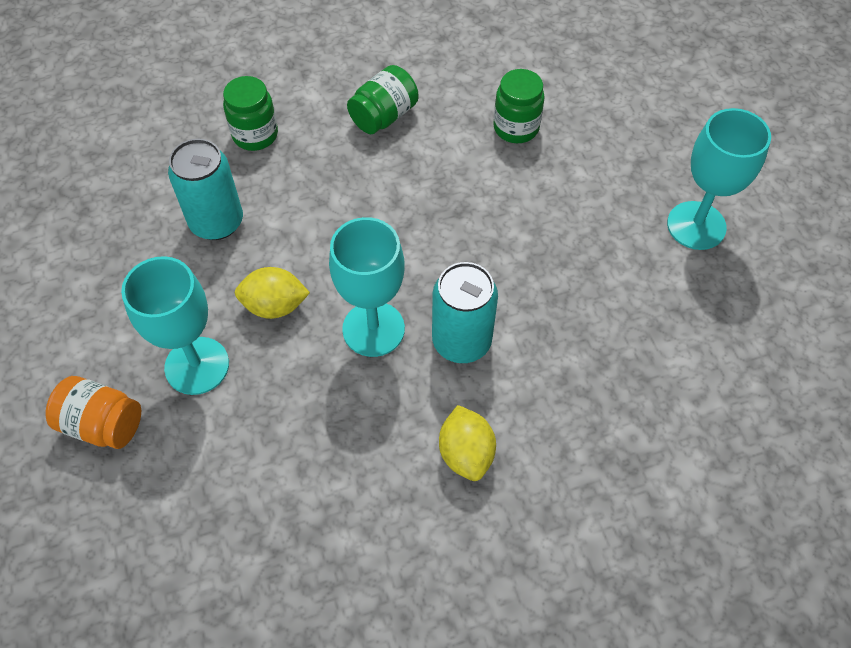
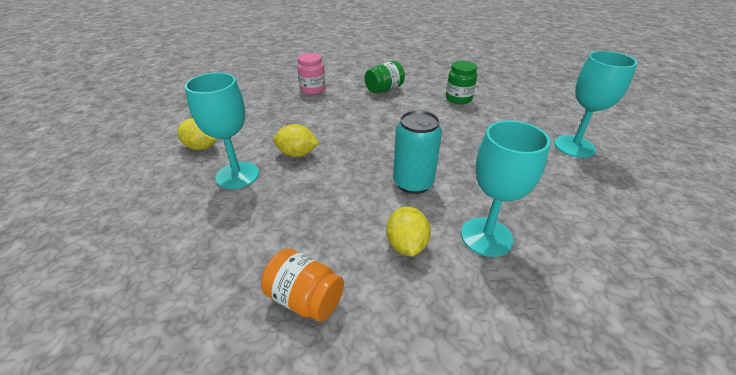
camera: 10 degrees right, 20 degrees down
(102, 424) = (163, 196): orange jar -> orange jar (305, 299)
(115, 313) = (202, 147): none -> yellow lemon
(217, 222) = (278, 118): turquoise can -> none
(255, 135) = (313, 90): green jar -> pink jar
(373, 329) = (355, 171): turquoise goblet -> turquoise goblet (486, 237)

